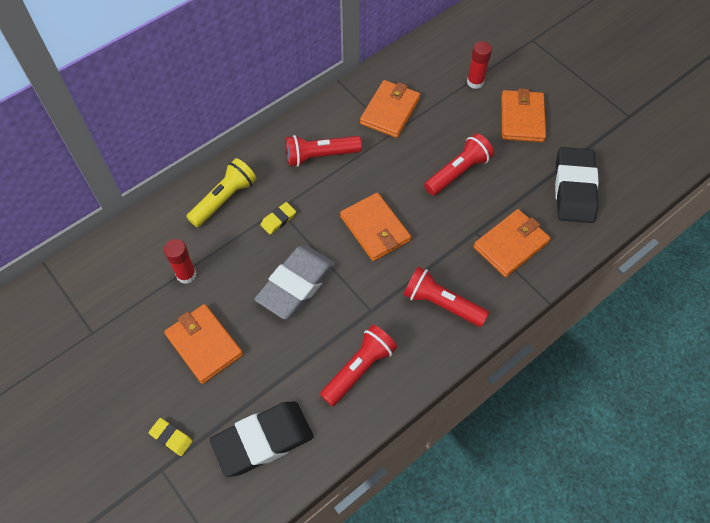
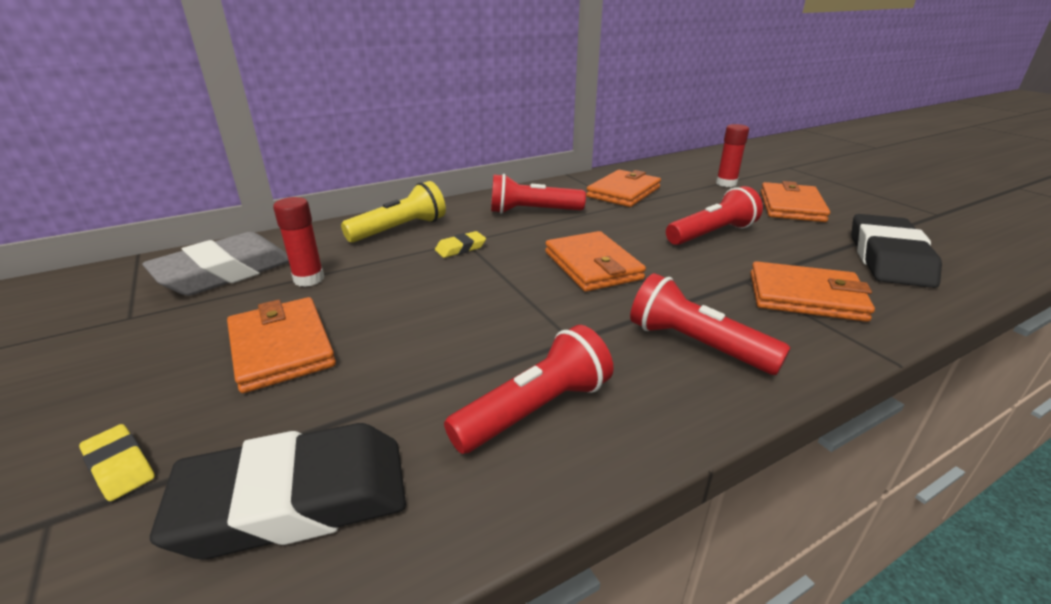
camera: 10 degrees right, 30 degrees down
(296, 284) = (460, 302): grey eraser -> grey eraser (225, 272)
(511, 244) = (806, 296): orange wallet -> orange wallet turned 45 degrees clockwise

